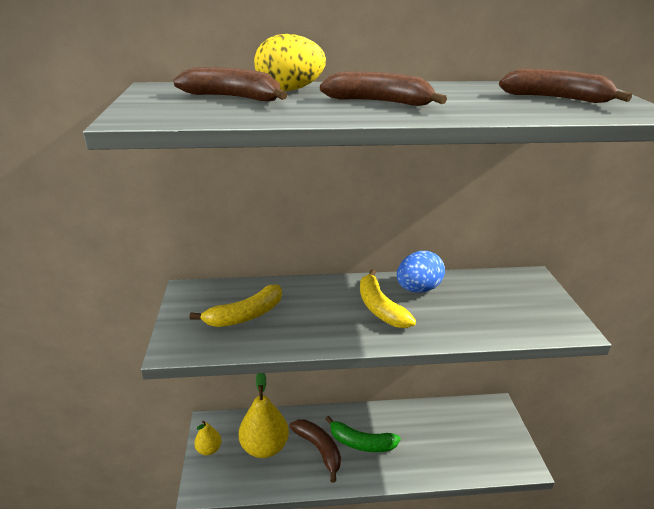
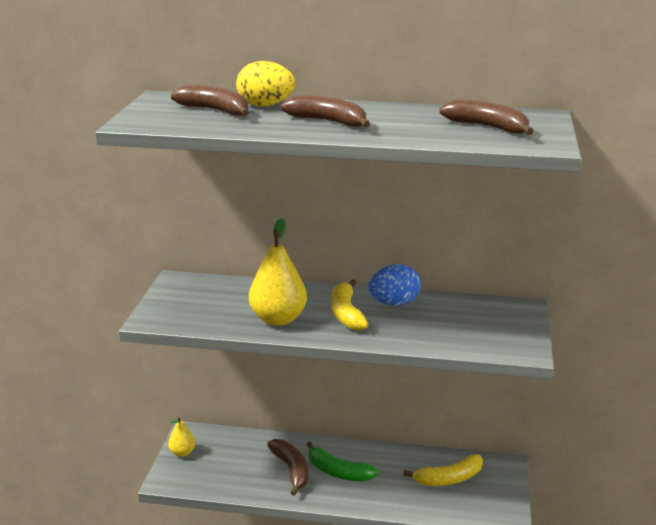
camera: 15 degrees right, 5 degrees down
(245, 315) = (219, 304): yellow banana -> yellow banana (449, 479)
(264, 446) = (237, 459): yellow pear -> yellow pear (278, 319)

